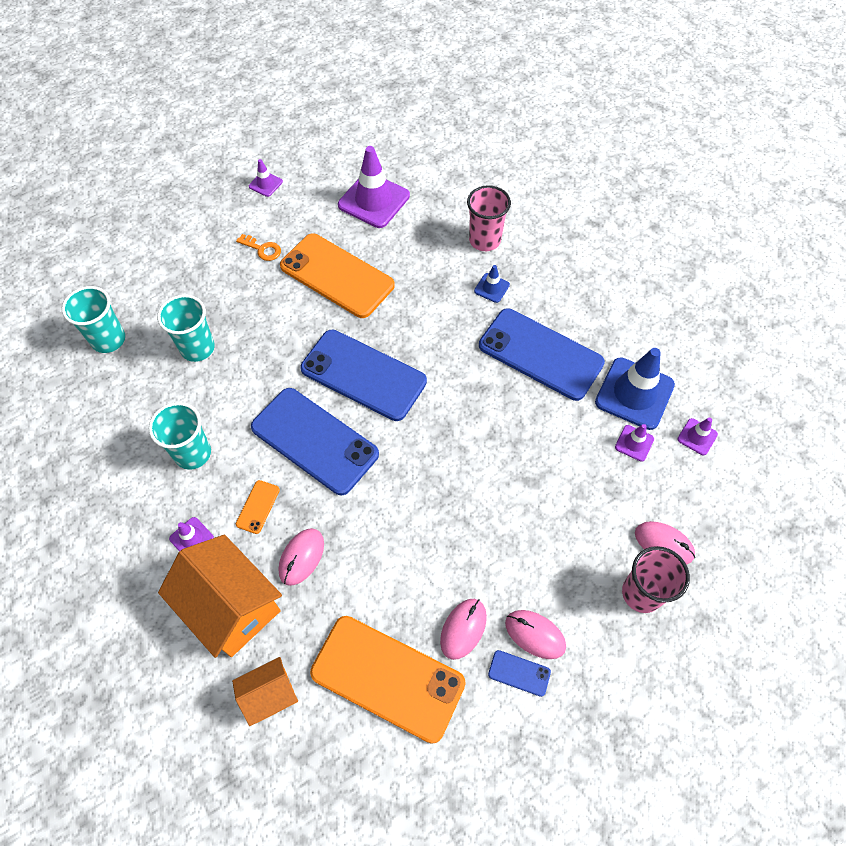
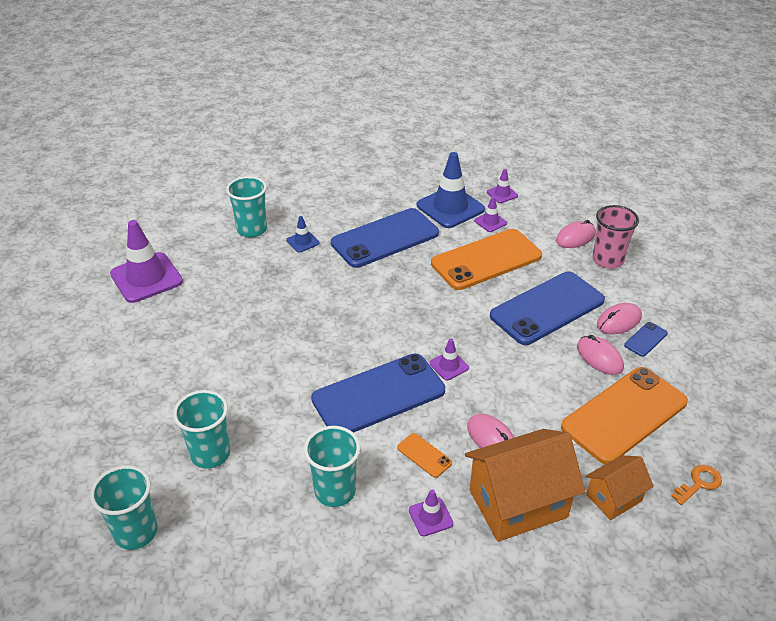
camera: 65 degrees left, 20 degrees down
(262, 249) = (130, 369): orange key -> orange key (699, 483)
(265, 184) = (49, 344): purple traffic cone -> purple traffic cone (449, 366)
(270, 695) = (614, 498): orange house -> orange house turned 60 degrees clockwise
(337, 276) = (210, 327): orange phone -> orange phone (486, 260)
(363, 375) = (332, 342): blue phone -> blue phone (547, 308)
(484, 240) = (252, 229): pink cup -> turquoise cup

